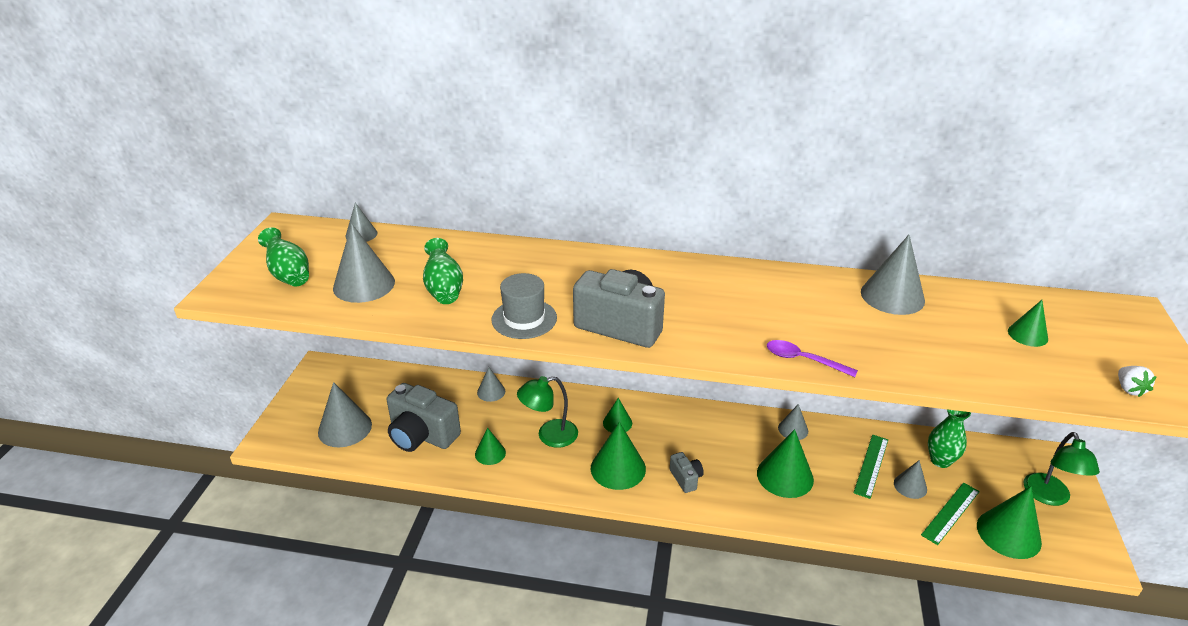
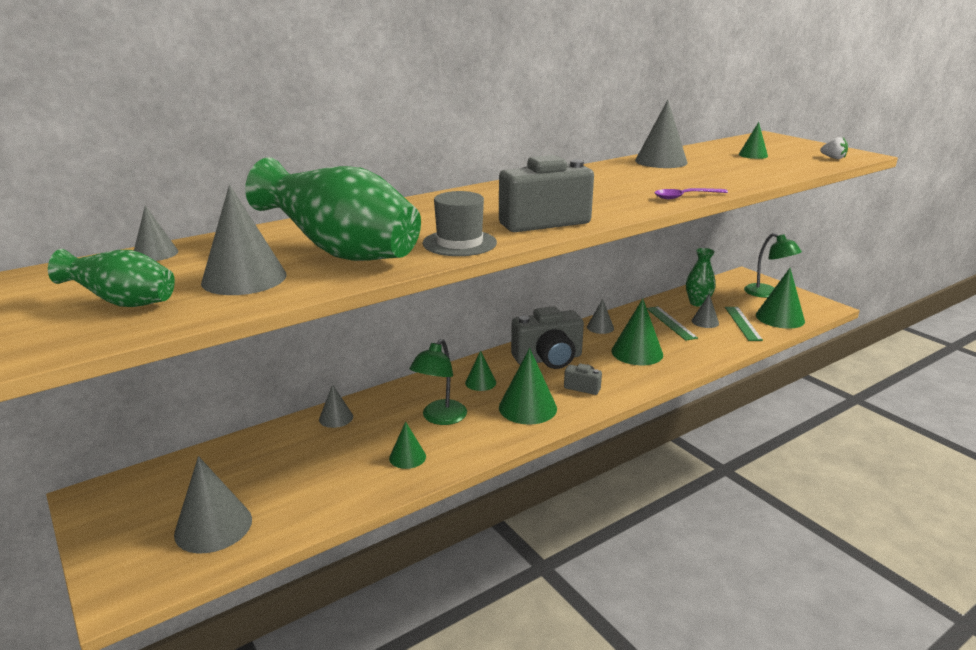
camera: 45 degrees left, 10 degrees down
(422, 435) = (317, 483): grey camera -> grey camera (548, 359)
(444, 289) = (342, 253): green vase -> green vase, size x1.85

